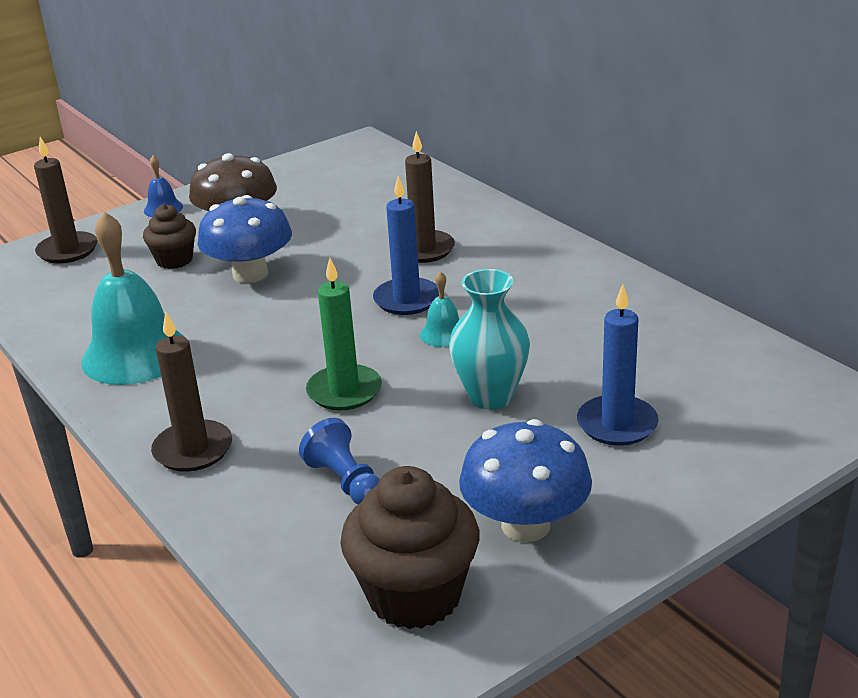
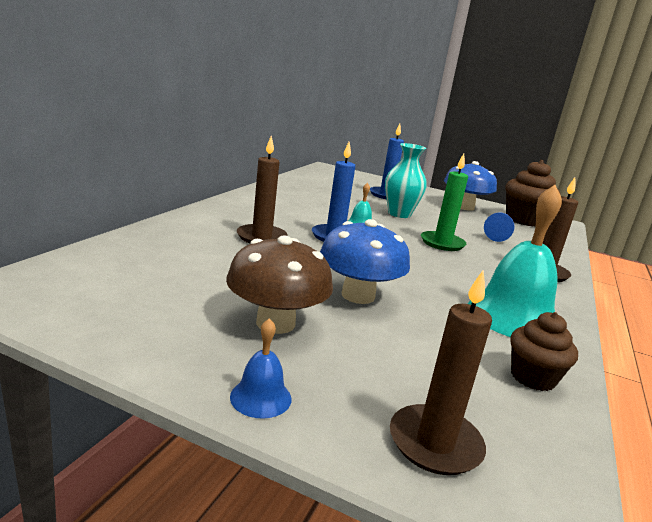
camera: 125 degrees left, 10 degrees down
(174, 260) = (374, 343): brown cupcake -> brown cupcake (532, 377)

